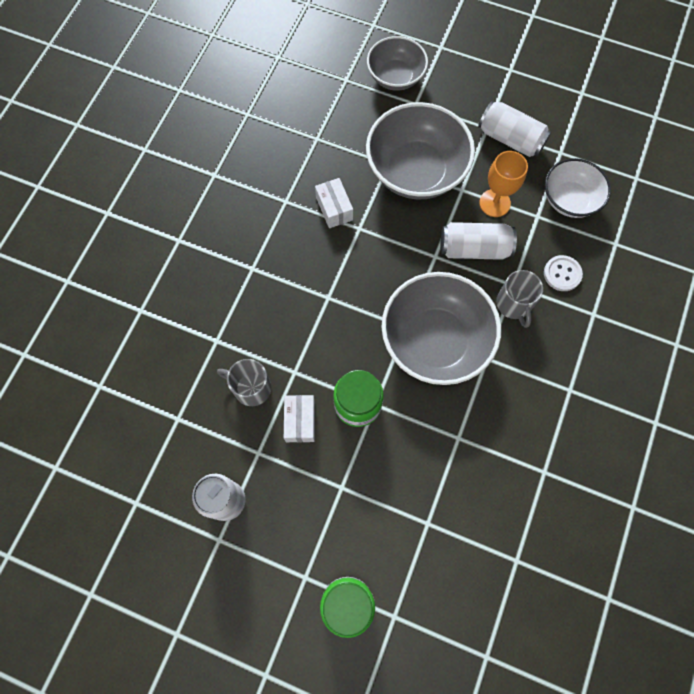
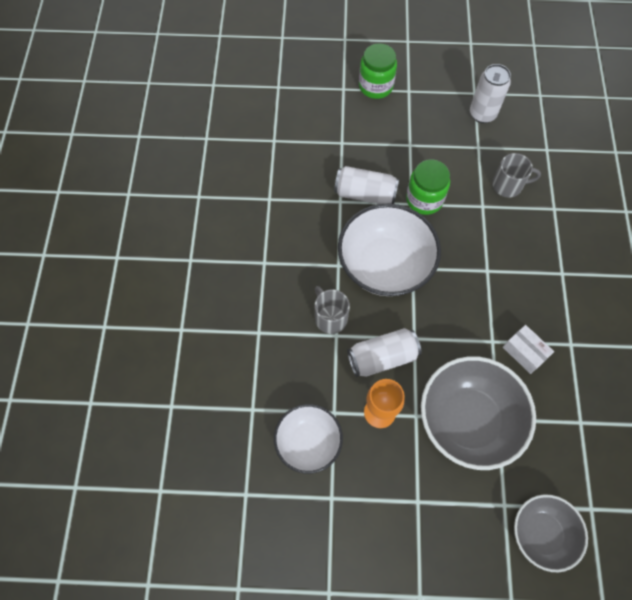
camera: 160 degrees right, 5 degrees down
(300, 421) = (460, 175): white box -> none
(435, 341) = (385, 265): grey bowl -> white bowl
(510, 139) = (389, 495): white can -> white can (365, 194)
(562, 274) = (295, 361): white button -> none

